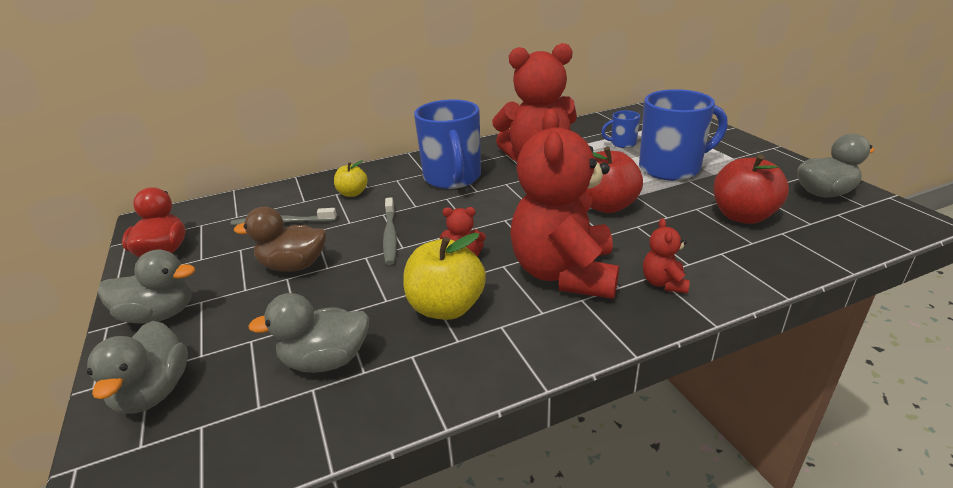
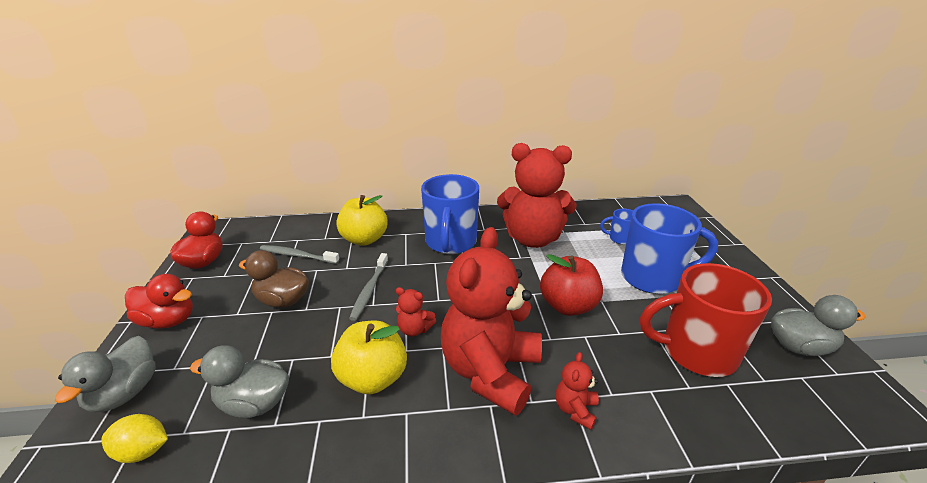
camera: 15 degrees right, 0 degrees up
(159, 315) = (168, 321): grey duck -> red duck
(220, 435) = (143, 451): none -> yellow lemon
(352, 193) = (364, 239): yellow apple -> yellow apple, size x1.74
(742, 216) = (696, 352): red apple -> red mug

